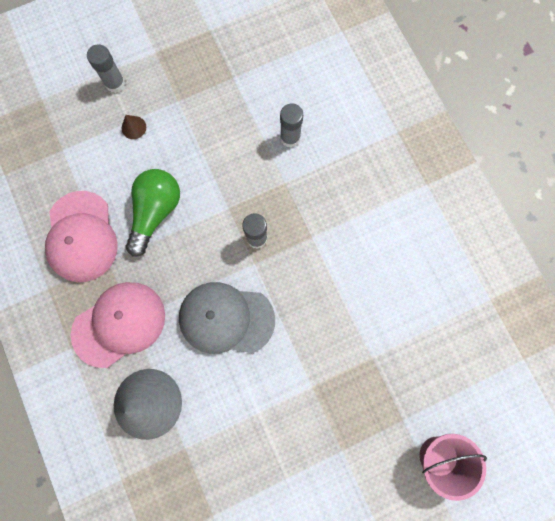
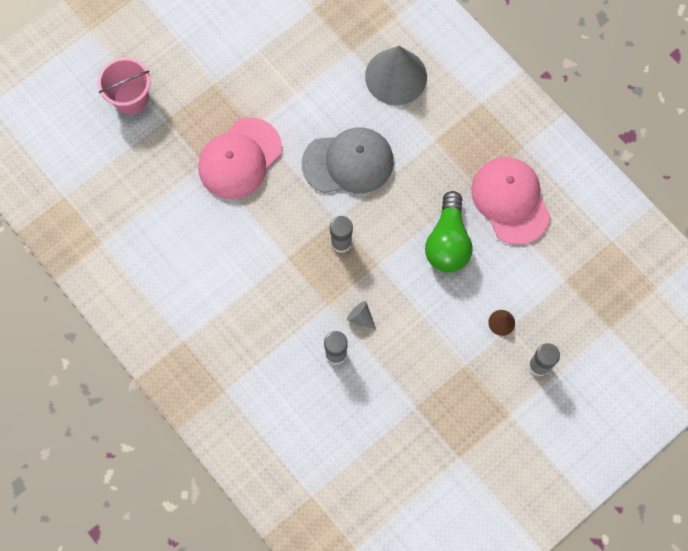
camera: 165 degrees right, 5 degrees down
(119, 324) = (445, 133): pink cap -> pink cap (240, 158)
(258, 164) = (361, 317): none -> grey cone

